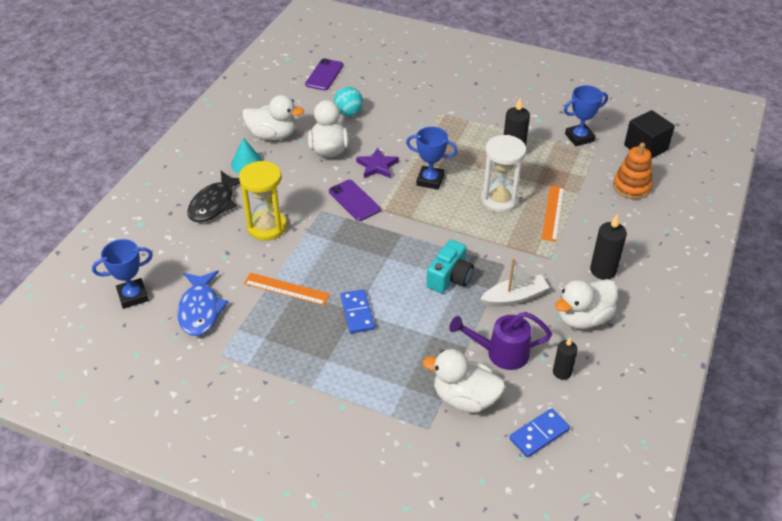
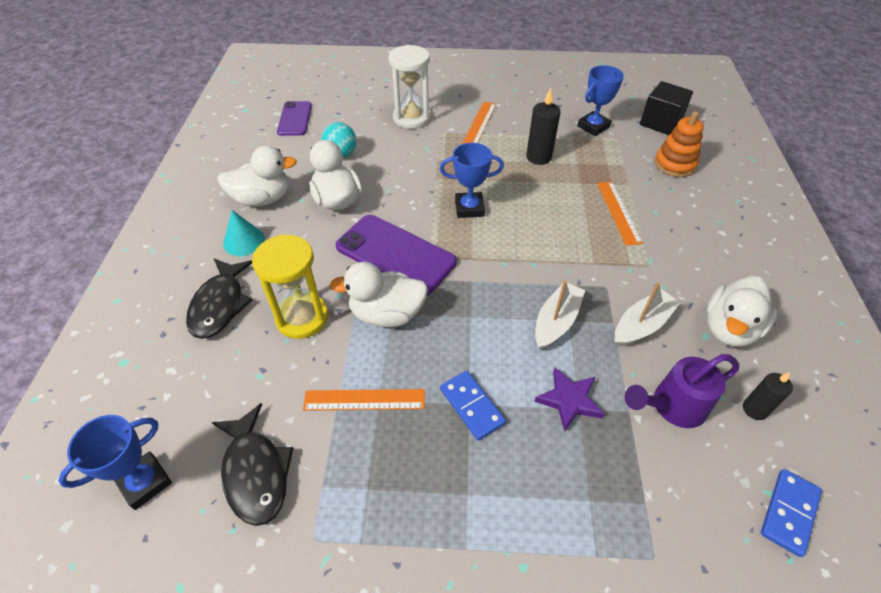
camera: 20 degrees left, 5 degrees up
(200, 310) = (256, 472): blue fish -> black fish
(354, 200) = (395, 254): purple phone -> purple phone, size x1.66
(377, 166) = (402, 206): purple star -> purple star (569, 400)
(450, 277) = (556, 321): turquoise camera -> white boat
(465, 398) = (671, 490): white duck -> white duck (387, 314)
(478, 113) = (479, 124): none -> orange ruler
(499, 200) = (555, 211): white hourglass -> white hourglass (411, 118)
(603, 270) = (710, 264): black candle -> none

